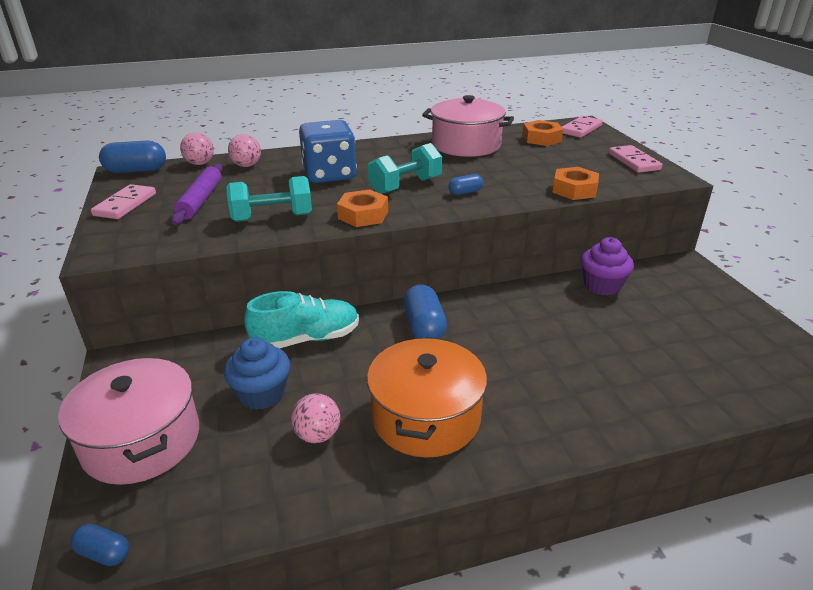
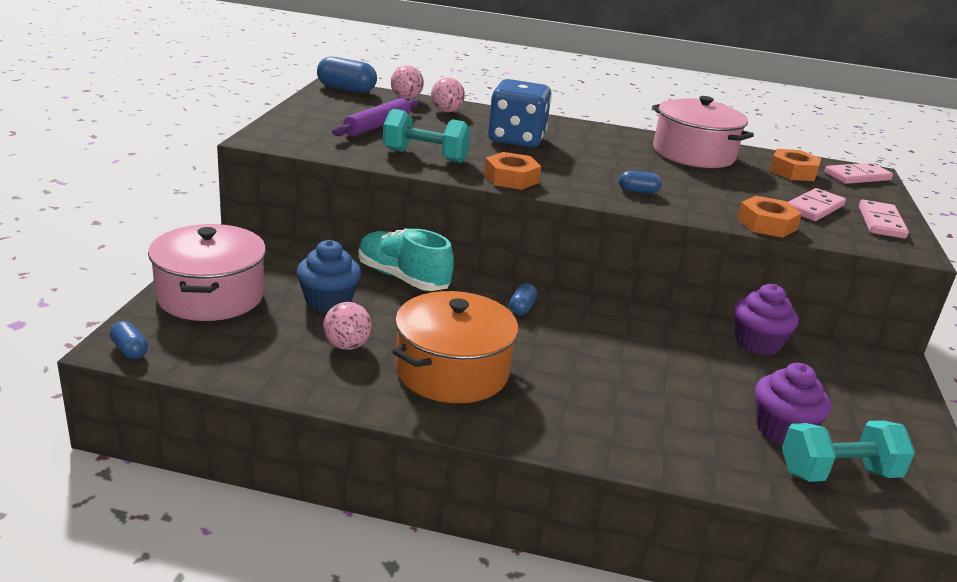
camera: 25 degrees right, 5 degrees down
(125, 204) = (312, 111): pink domino -> pink domino (814, 208)
(306, 339) = (403, 278): turquoise shoe -> turquoise shoe turned 150 degrees counterclockwise
(405, 186) = (581, 169): turquoise dumbbell -> turquoise dumbbell (838, 473)
(424, 327) = (522, 308): blue capsule -> blue capsule, size x0.55
(682, 353) = (782, 429): none -> purple cupcake

